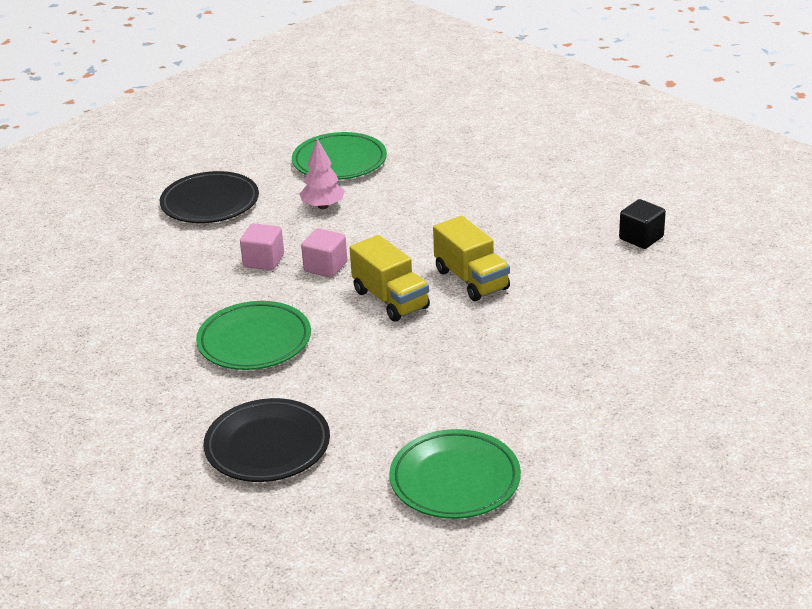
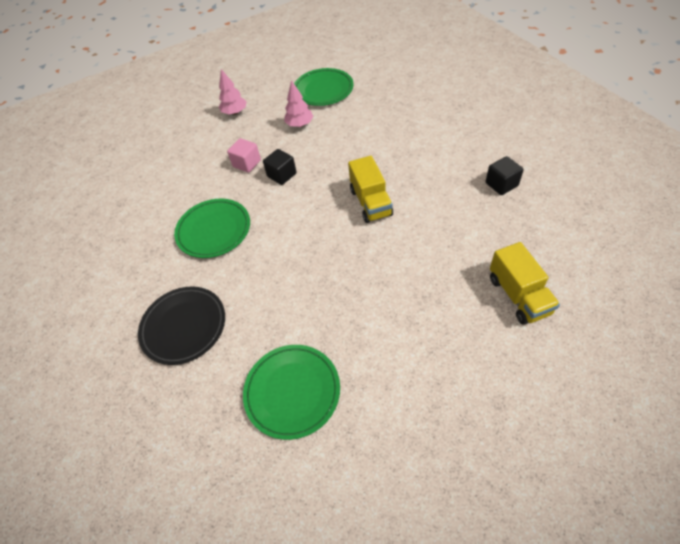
camera: 20 degrees right, 20 degrees up
(210, 203) = (235, 112): black plate -> pink tree
(325, 267) = (282, 175): pink cube -> black cube
(390, 299) = (312, 210): yellow truck -> yellow truck (518, 295)

